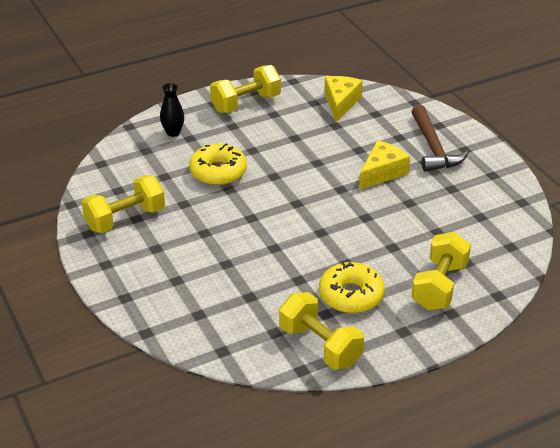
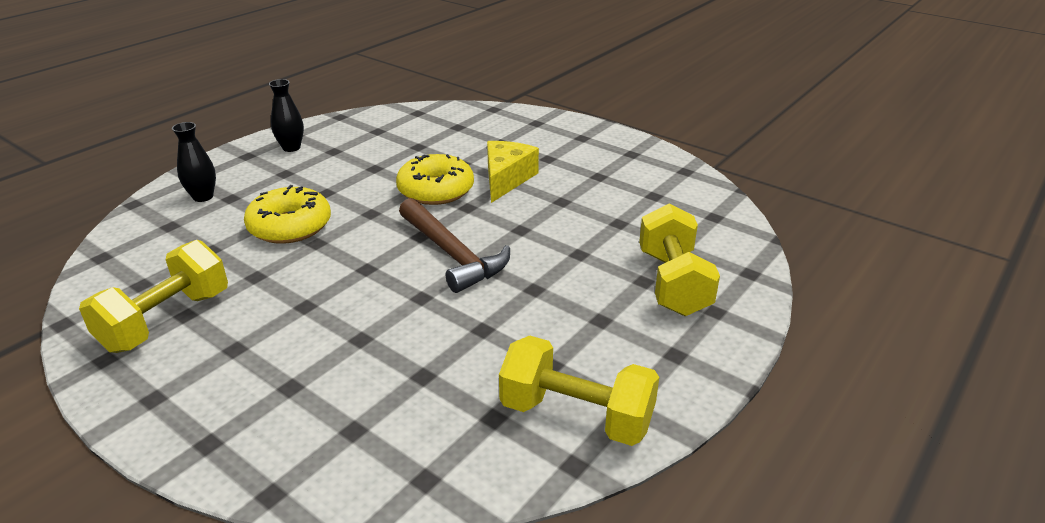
camera: 25 degrees left, 5 degrees down
(246, 103) = (291, 148): yellow dumbbell -> black vase
(341, 103) = (410, 125): yellow cheese -> none
(351, 295) = (570, 328): yellow donut -> yellow donut (436, 190)
(433, 148) = (547, 143): brown hammer -> brown hammer (452, 254)

